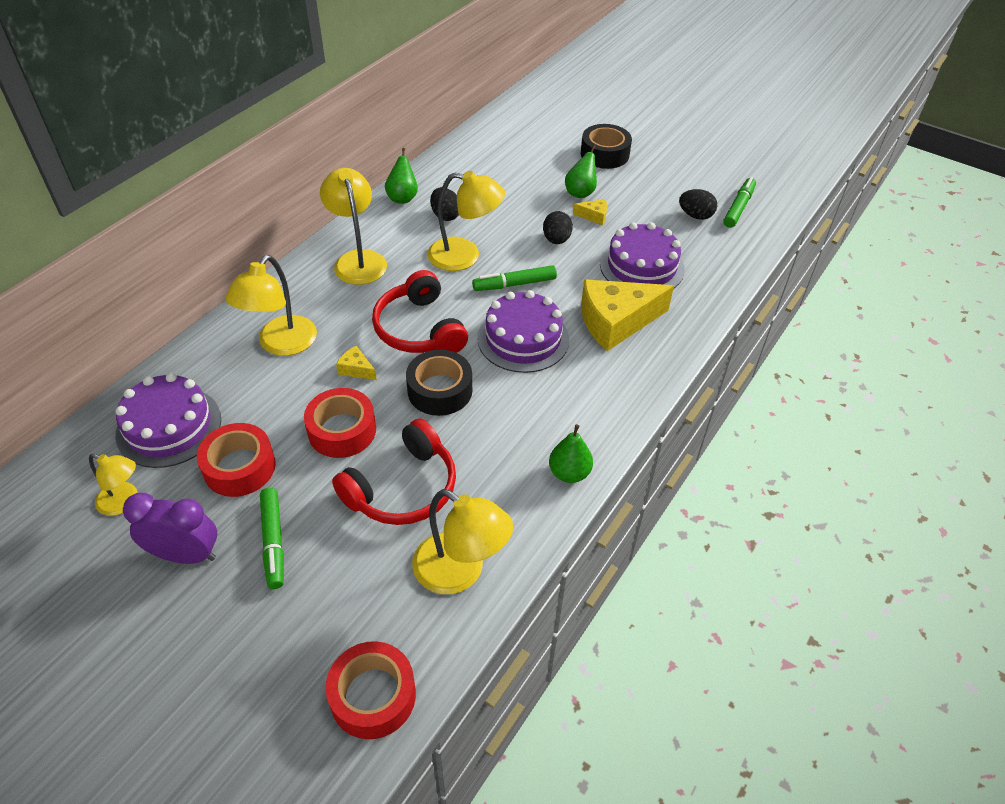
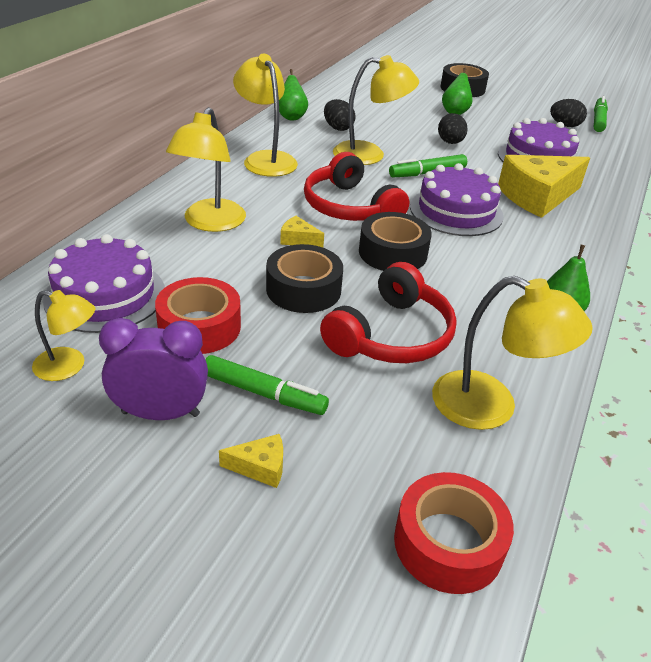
camera: 10 degrees left, 10 degrees down
(274, 542) = (264, 393): green marker -> green marker turned 45 degrees counterclockwise
(342, 430) = (303, 289): red tape -> black tape
(594, 216) = (475, 127): yellow cheese -> yellow cheese (260, 467)

